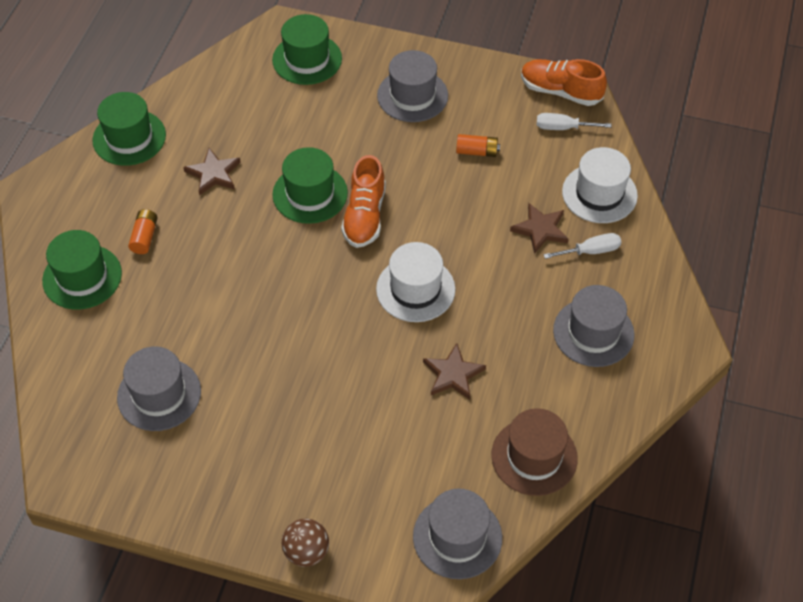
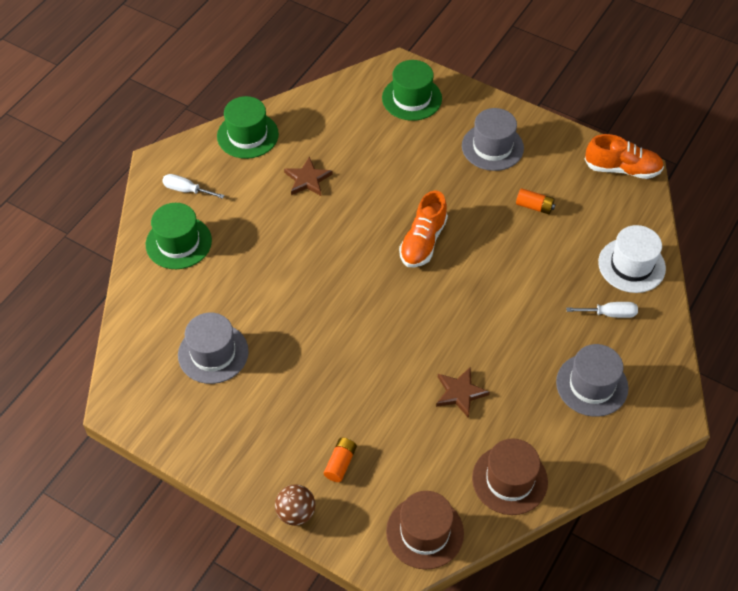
camera: 15 degrees right, 0 degrees up
(144, 237) = (237, 220): orange battery -> orange battery (340, 463)
(310, 194) = (382, 213): green hat -> none
(415, 289) = (448, 313): white hat -> none
(457, 537) = (425, 532): grey hat -> brown hat
(540, 229) = (570, 285): brown star -> none
(560, 91) = (622, 169): orange shoe -> orange shoe turned 150 degrees clockwise
(563, 128) = (615, 201): white screwdriver -> white screwdriver (186, 190)

